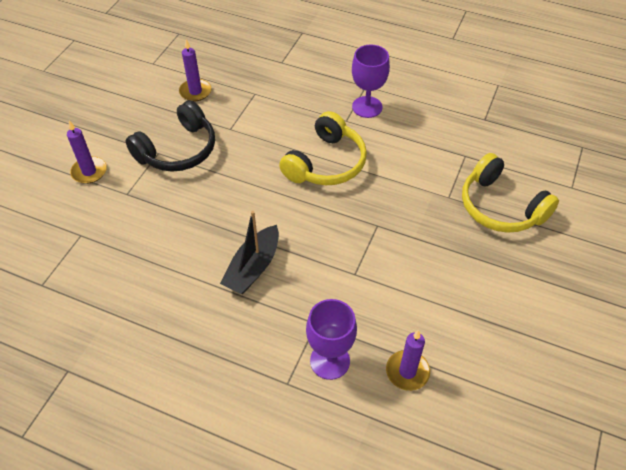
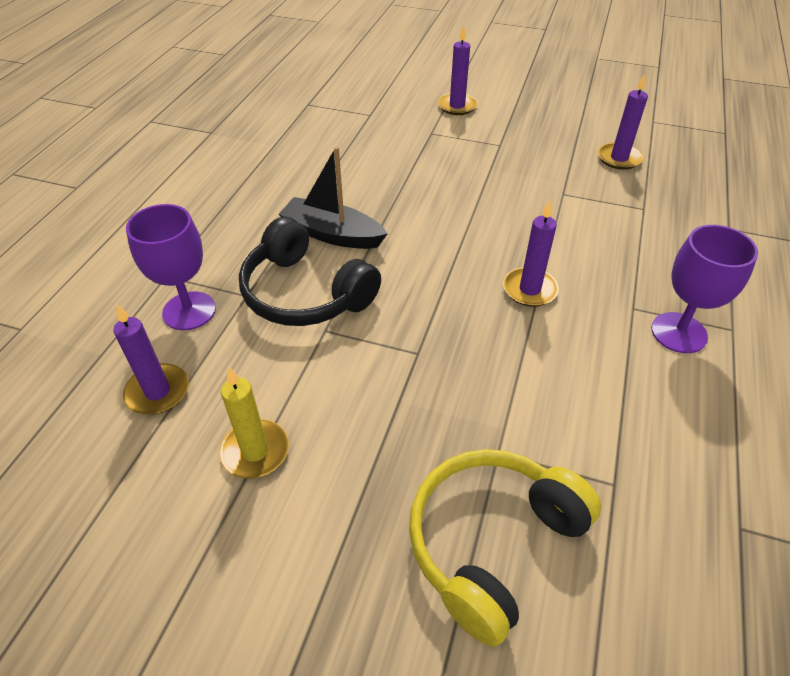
camera: 85 degrees right, 5 degrees down
(178, 150) = (509, 158): black headphones -> black headphones (305, 293)
(326, 163) = (530, 289): yellow headphones -> purple candle
(452, 310) = (255, 451): none -> yellow candle

